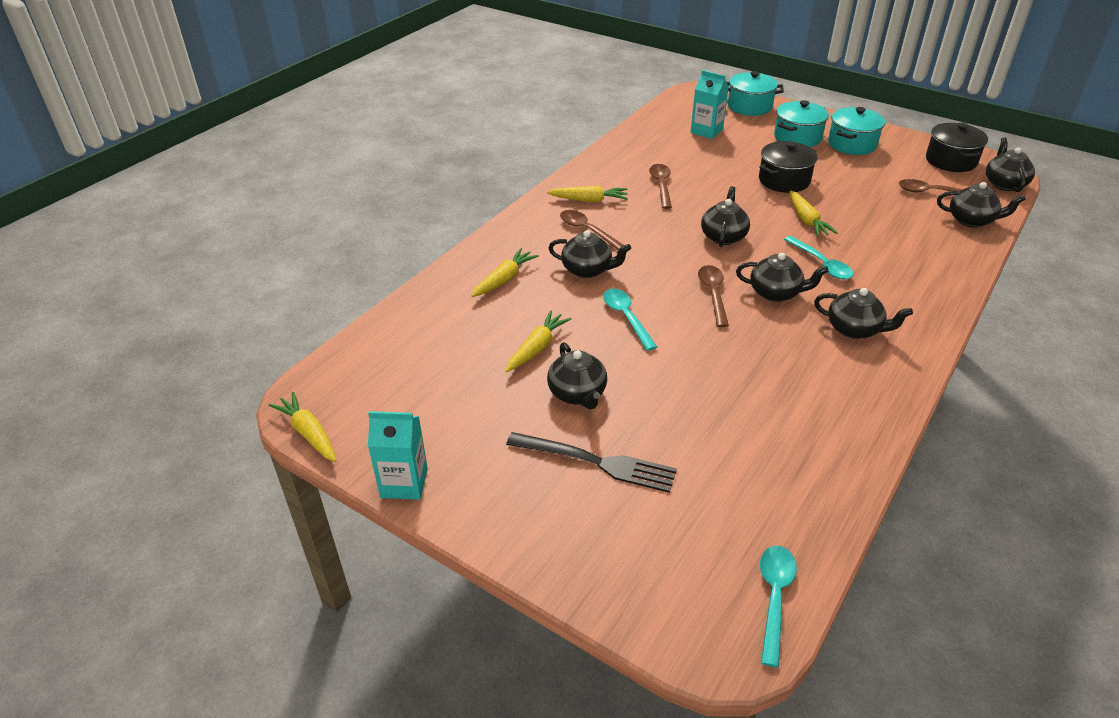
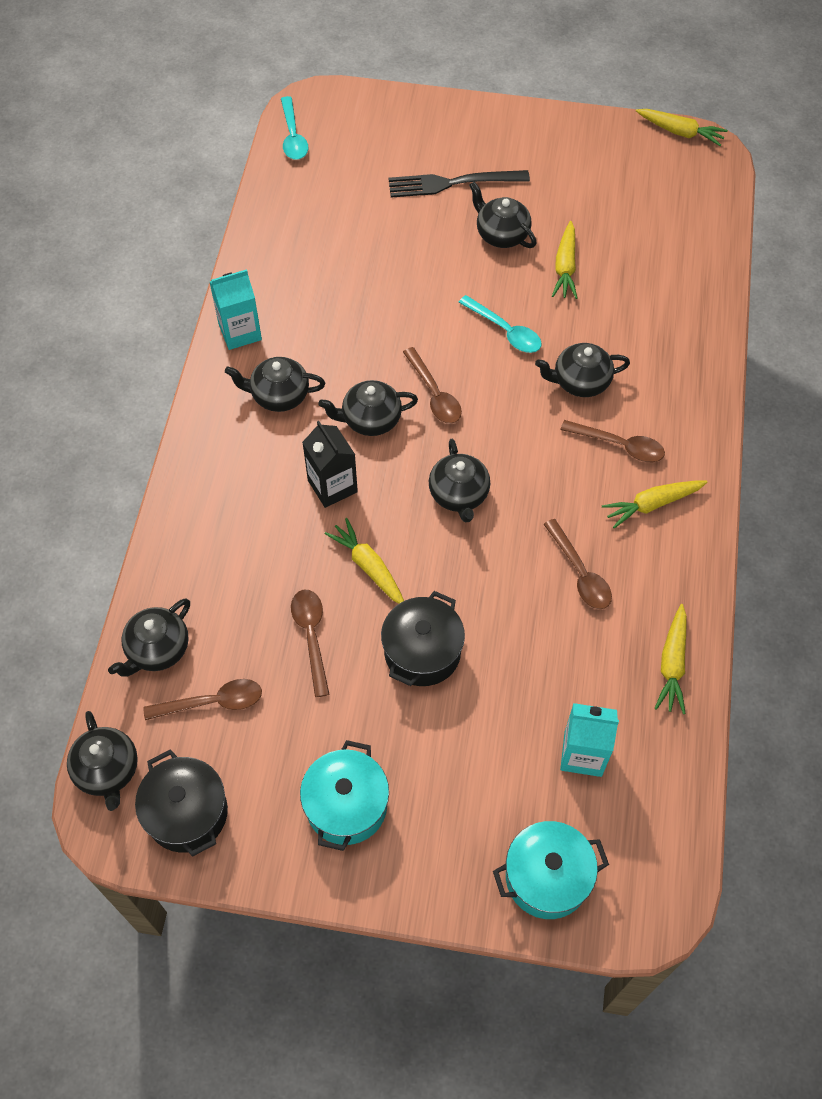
camera: 155 degrees right, 20 degrees up
(404, 483) = (579, 123): turquoise carton -> turquoise carton (240, 332)
(504, 279) = (654, 337): yellow carrot -> yellow carrot (672, 664)
(797, 137) = (436, 793): turquoise pot -> none
(821, 264) = (332, 486): turquoise spoon -> black carton
(858, 202) = (311, 636): none -> brown spoon
(971, 220) = (157, 649): black teapot -> black teapot turned 45 degrees counterclockwise

